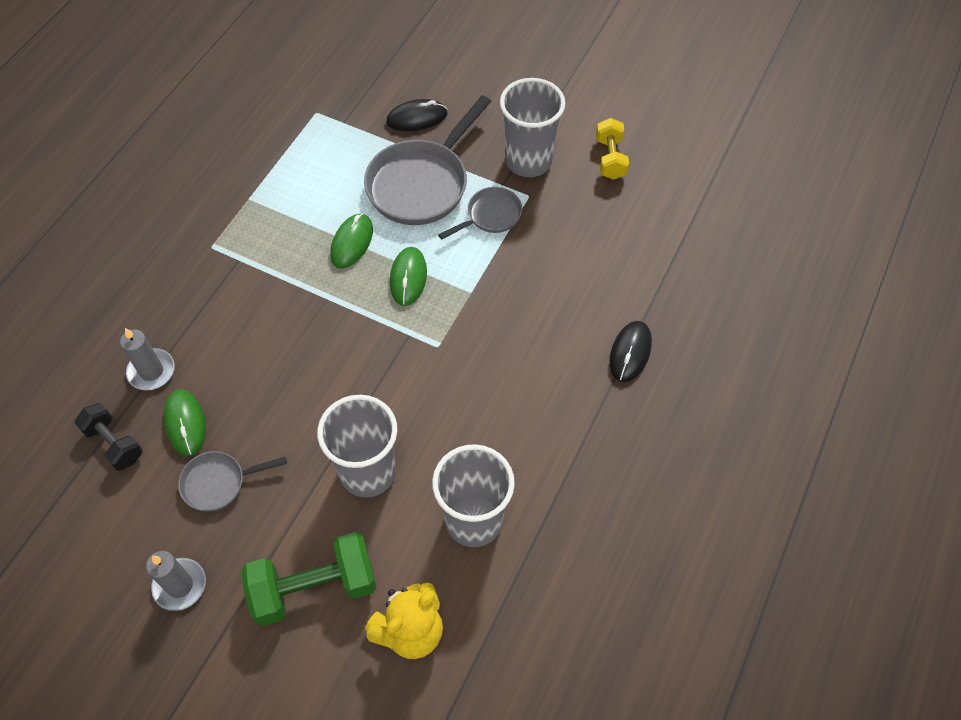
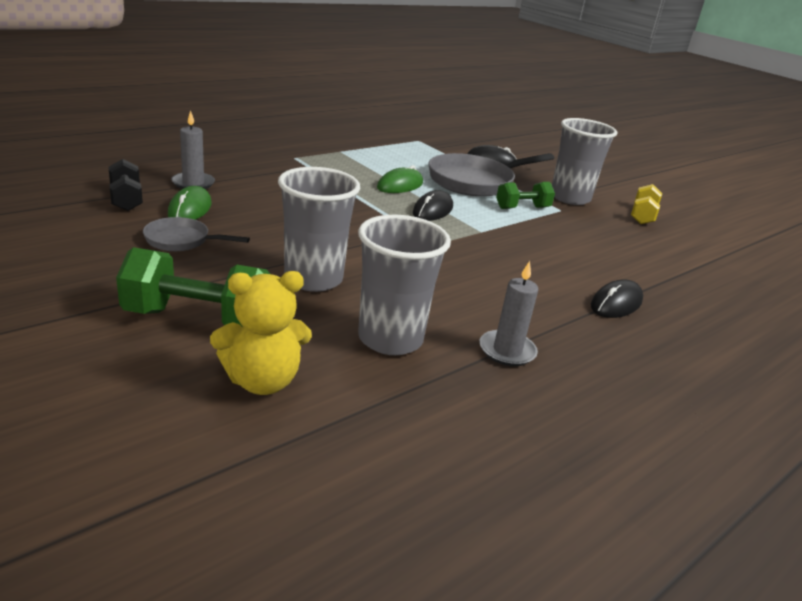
camera: 20 degrees right, 30 degrees down
(180, 585) = (84, 274): grey candle -> grey candle (507, 351)
(408, 277) = (432, 210): green mouse -> black mouse
(490, 216) = (522, 208): grey pan -> green dumbbell

